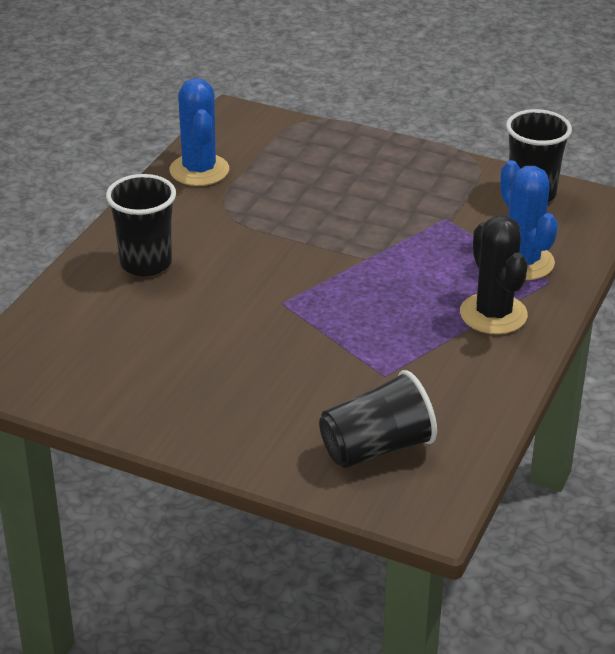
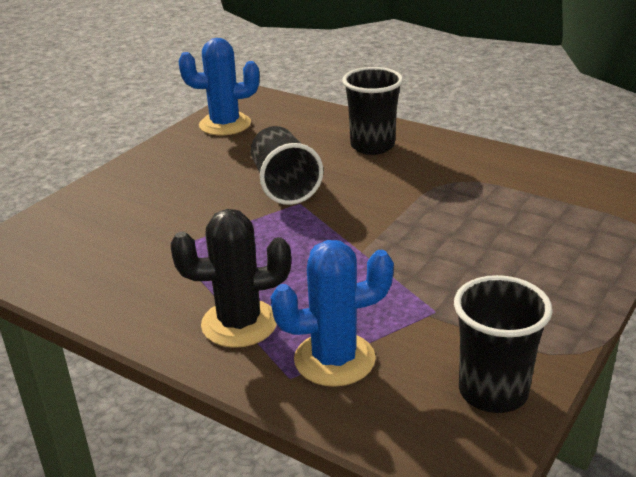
camera: 100 degrees right, 5 degrees down
(199, 170) = (525, 170): blue cactus -> blue cactus (225, 124)
(376, 448) = (80, 236): black cup -> black cup (284, 185)

